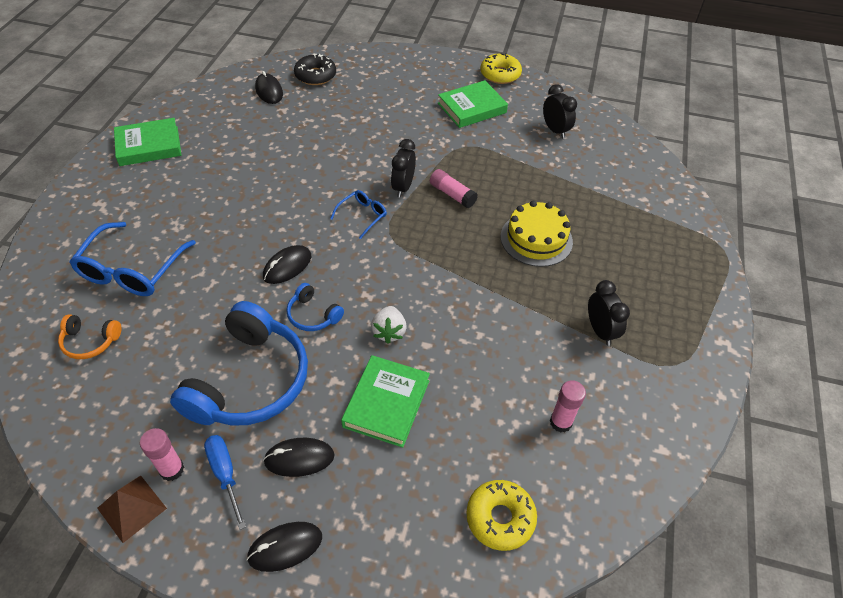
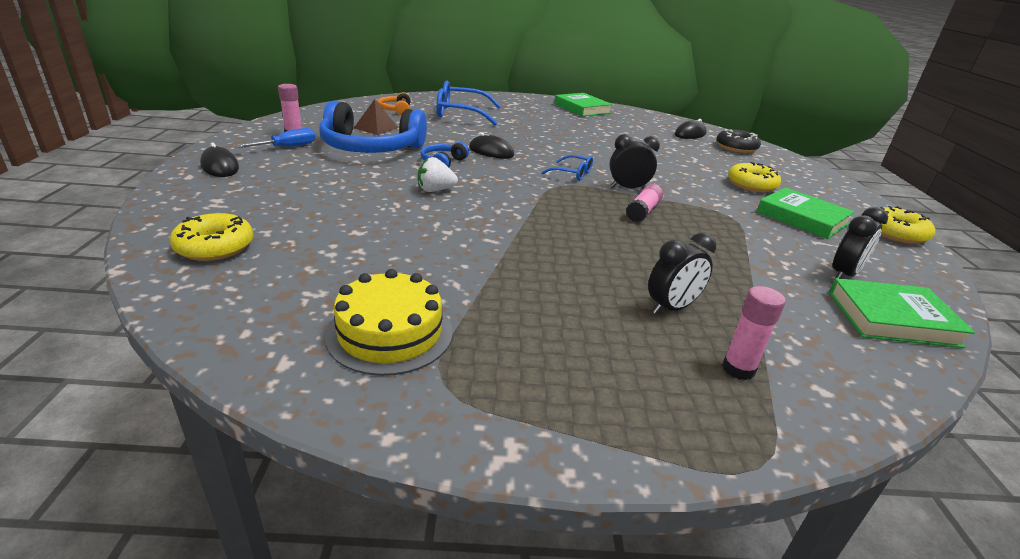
camera: 75 degrees right, 20 degrees down
(132, 508) = (266, 128): brown pyramid -> brown pyramid (376, 128)
(299, 458) = (298, 166): black mouse -> none
(386, 403) = (353, 193): green book -> green book (892, 319)
(406, 106) = (751, 185): none -> yellow donut
(536, 239) = (617, 262): yellow cake -> yellow cake (390, 333)
(560, 422) = (332, 281): pink glue stick -> pink glue stick (738, 369)
(600, 331) = (484, 310): black clock -> black clock (671, 308)

